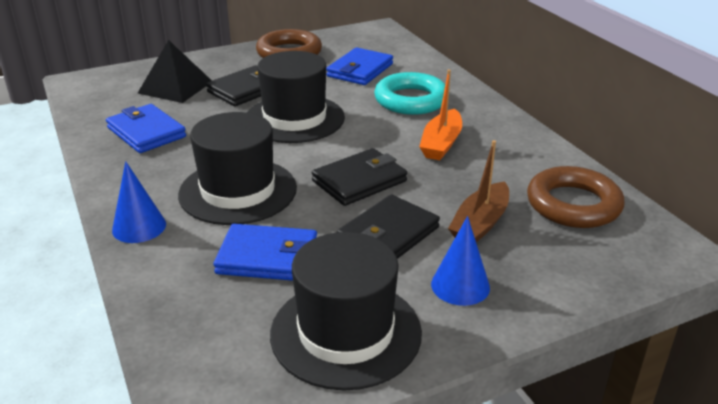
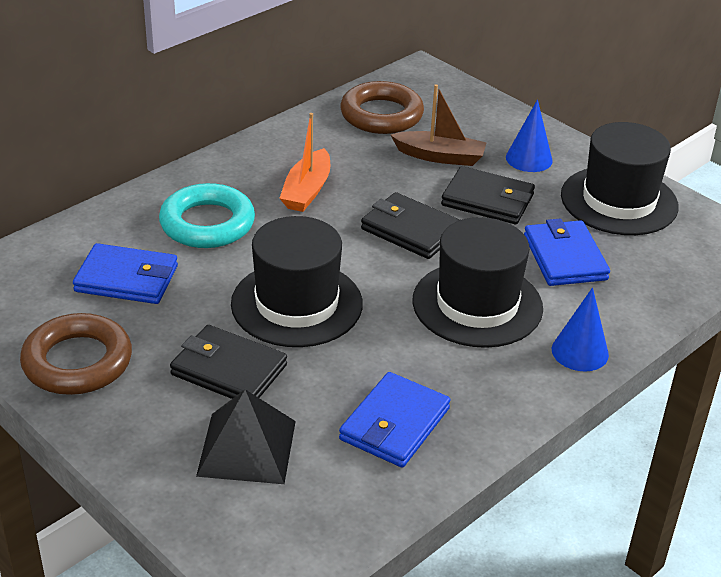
camera: 110 degrees left, 5 degrees up
(441, 143) = (307, 191): orange boat -> orange boat turned 105 degrees clockwise

